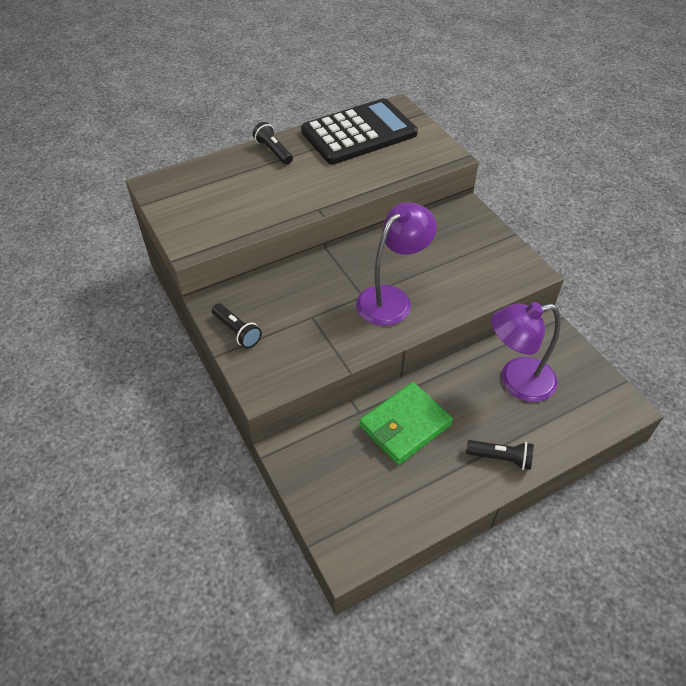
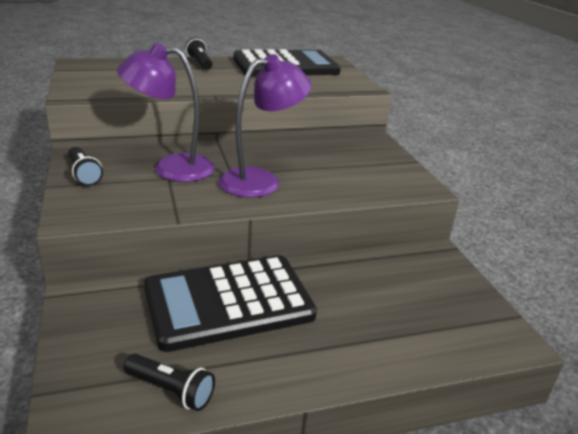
camera: 10 degrees right, 20 degrees down
(405, 425) = (228, 302): green wallet -> black calculator
(501, 458) = (331, 358): black flashlight -> black flashlight (171, 390)
(516, 381) = (381, 290): purple lamp -> purple lamp (171, 168)

